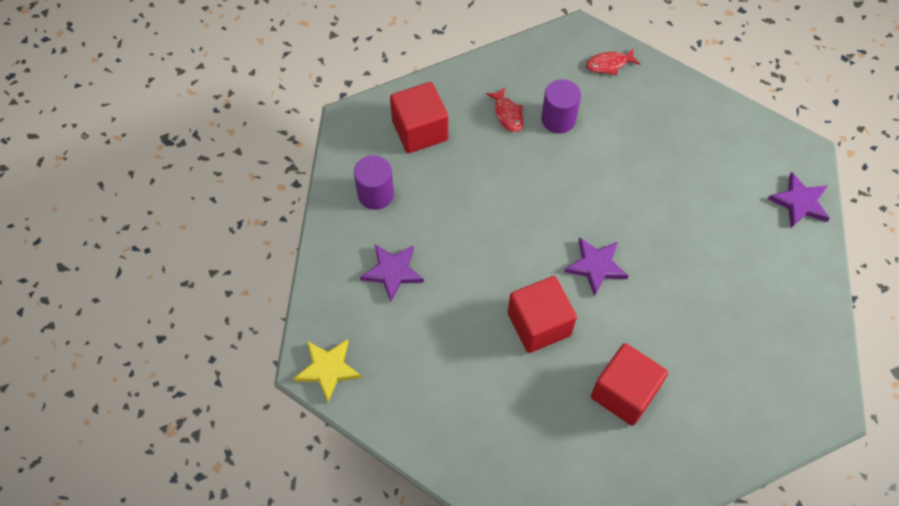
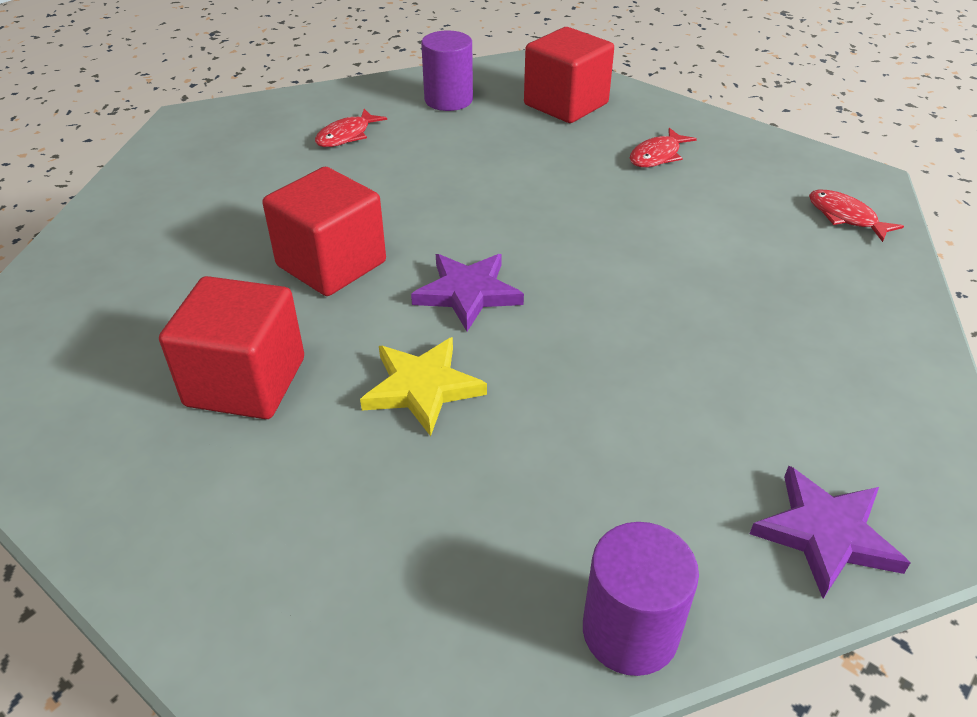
camera: 65 degrees right, 20 degrees down
(328, 369) = (189, 129): yellow star -> yellow star (422, 388)
(392, 272) = (346, 136): purple star -> red fish
(558, 119) = (695, 197): purple cylinder -> purple cylinder (630, 631)

